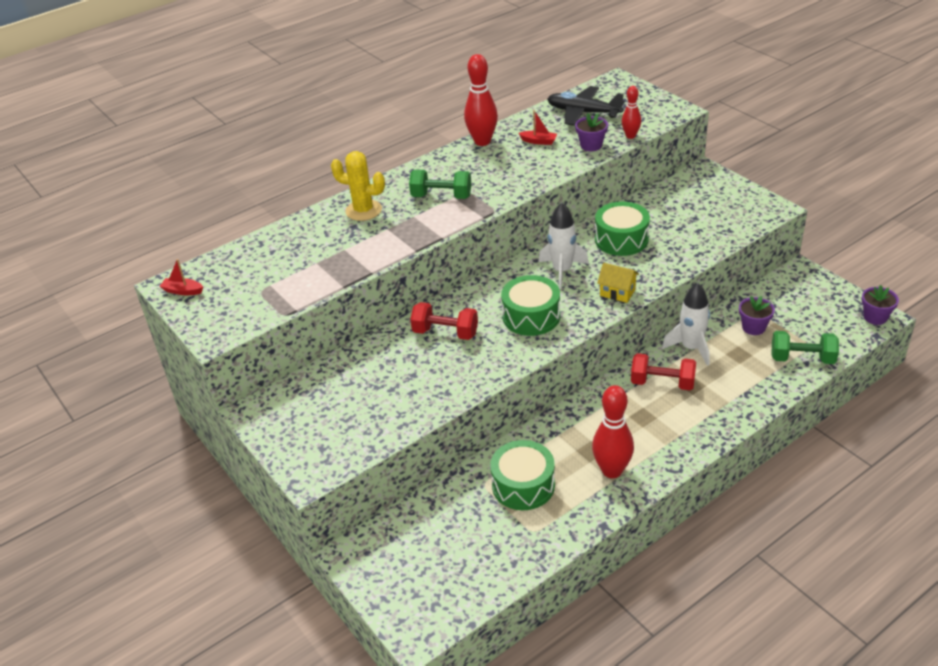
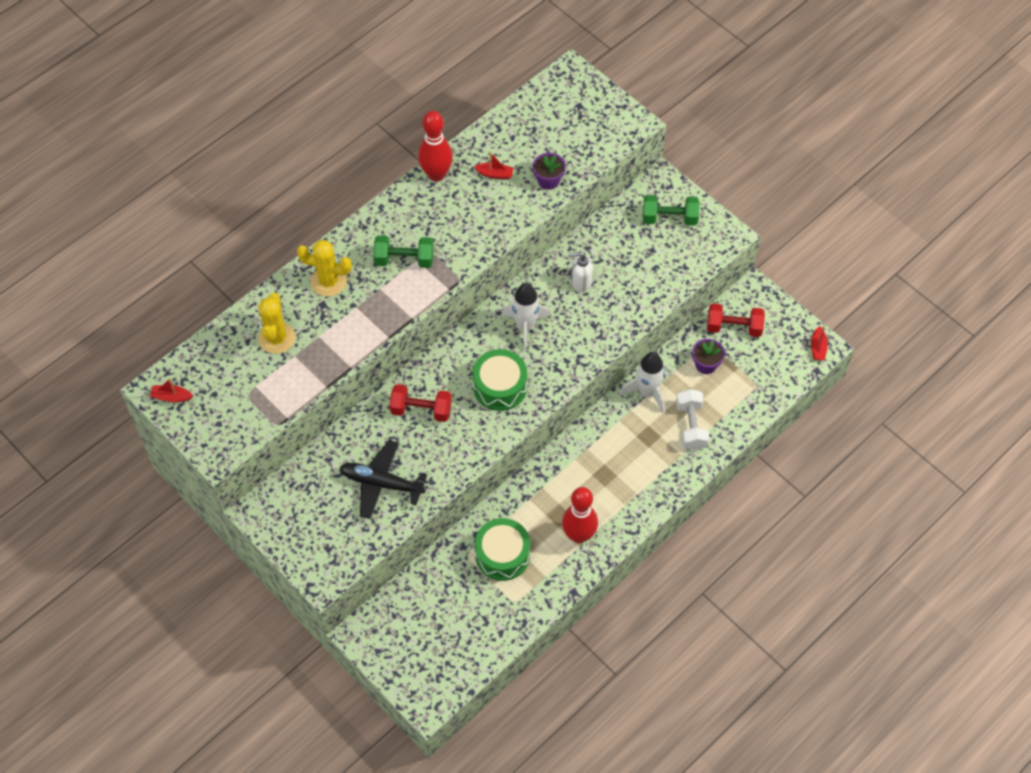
camera: 10 degrees left, 20 degrees up
(302, 249) = (276, 338): none -> yellow cactus
(583, 112) = (538, 127): black plane -> black plane (382, 483)
(617, 292) = (579, 353): yellow house -> none
(621, 239) = (580, 282): green drum -> white soap dispenser
(630, 136) = (588, 165): red bowling pin -> none
(662, 383) = (621, 435): red dumbbell -> red dumbbell (734, 327)
(739, 378) = (691, 426): none -> white dumbbell
(802, 359) = (748, 401): green dumbbell -> green dumbbell (669, 218)
(875, 317) = (818, 348): purple flower pot -> red boat

